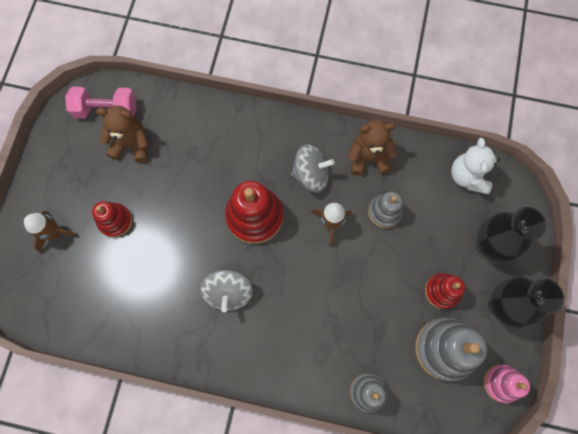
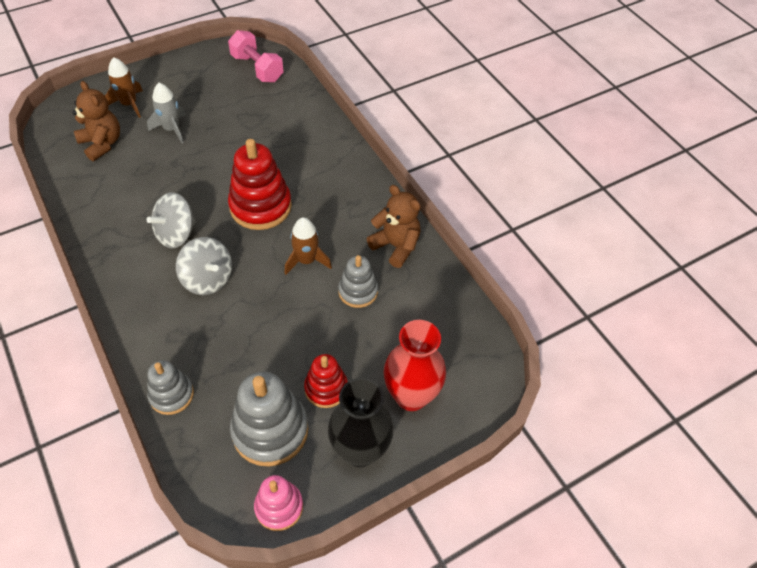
camera: 45 degrees right, 20 degrees down
(115, 221) = (172, 129): red stacking toy -> grey rocket
(131, 144) = (244, 98): brown teddy bear -> brown teddy bear (102, 144)
(311, 174) = (337, 218): grey spinning top -> grey spinning top (208, 279)
(467, 176) = (461, 331): white teddy bear -> none
(488, 245) = (411, 396): black vase -> red vase

